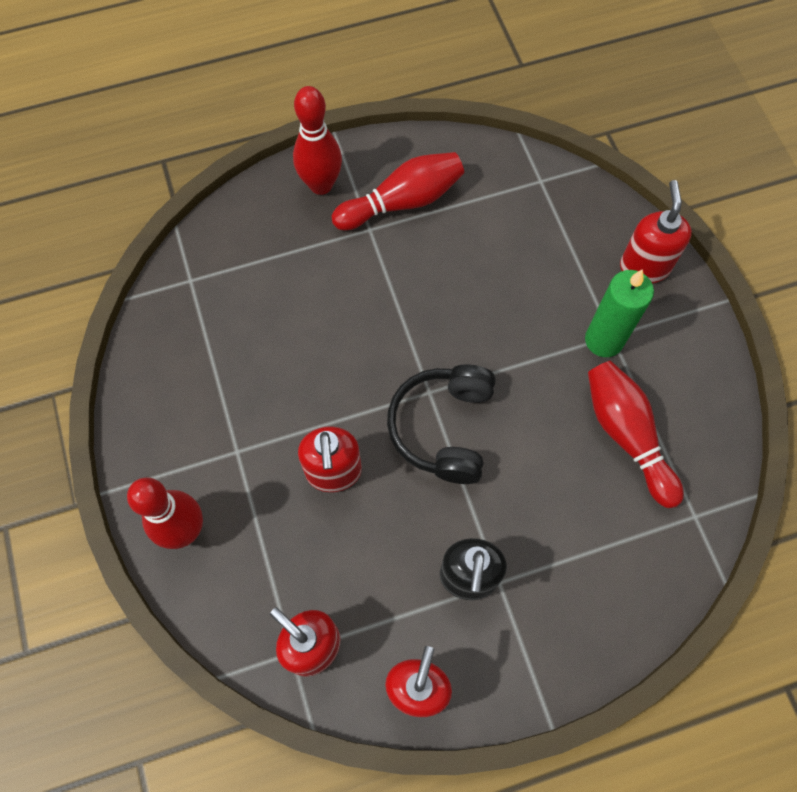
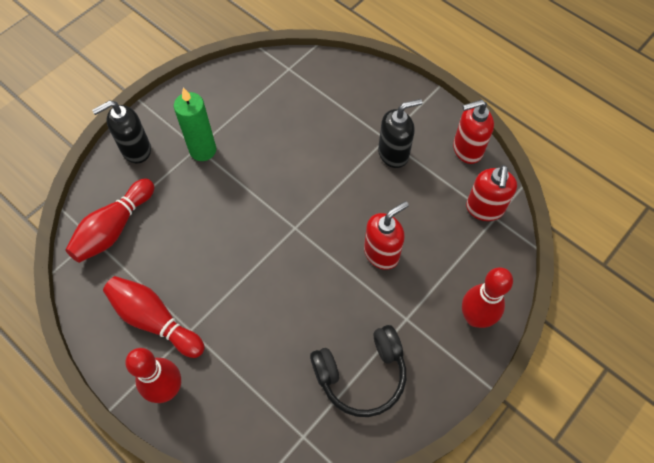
camera: 120 degrees left, 5 degrees down
(443, 428) = (314, 208): black headphones -> black headphones (361, 375)
(626, 435) = (260, 115): red bowling pin -> red bowling pin (114, 228)
(644, 267) = (136, 150): red soap dispenser -> black soap dispenser

